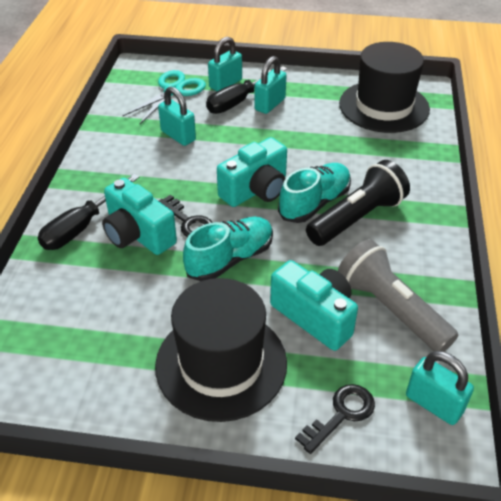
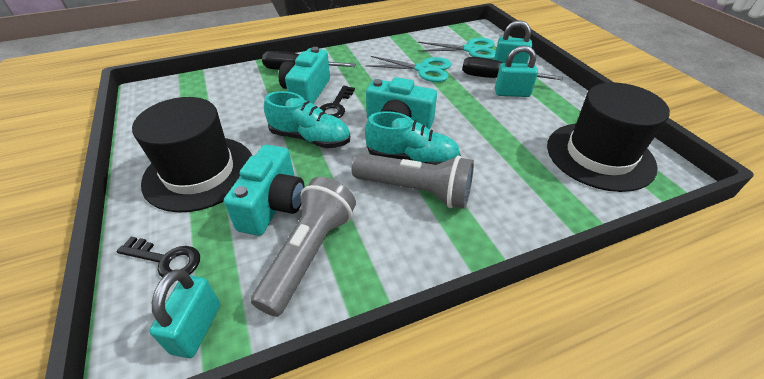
camera: 60 degrees right, 0 degrees up
(178, 136) = (423, 69): turquoise padlock -> turquoise scissors
(357, 218) = (416, 191): black flashlight -> grey flashlight

